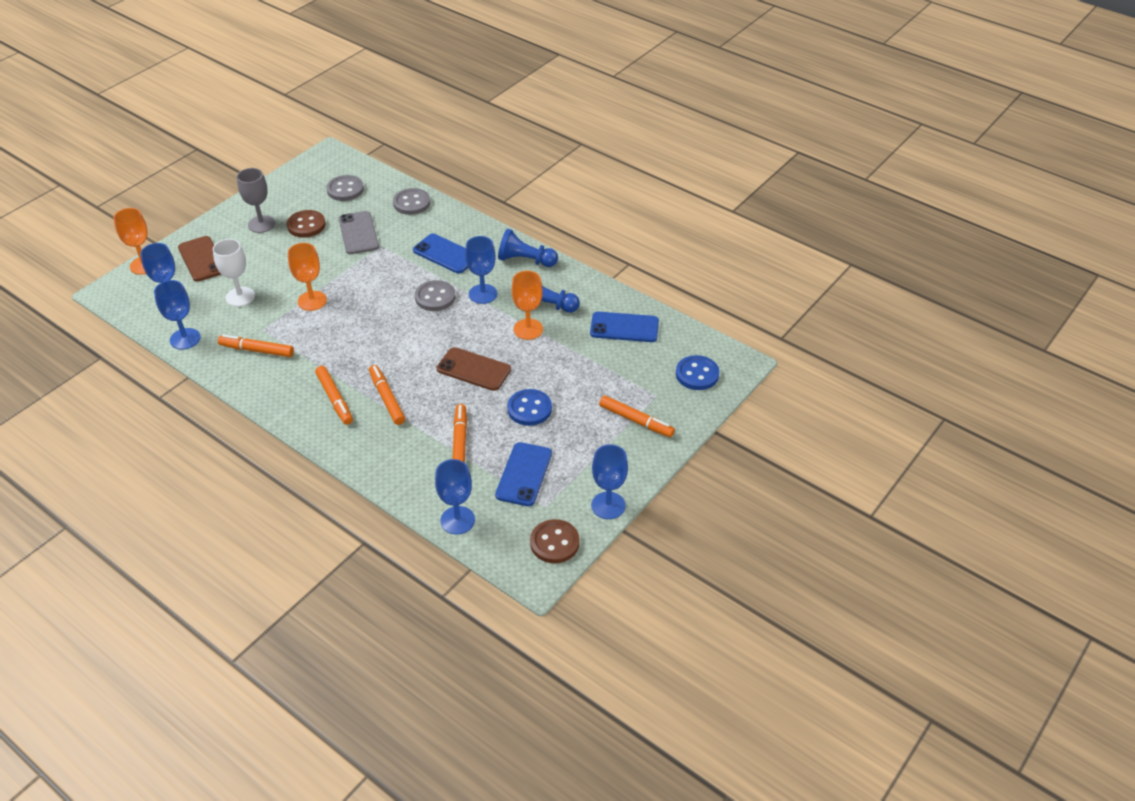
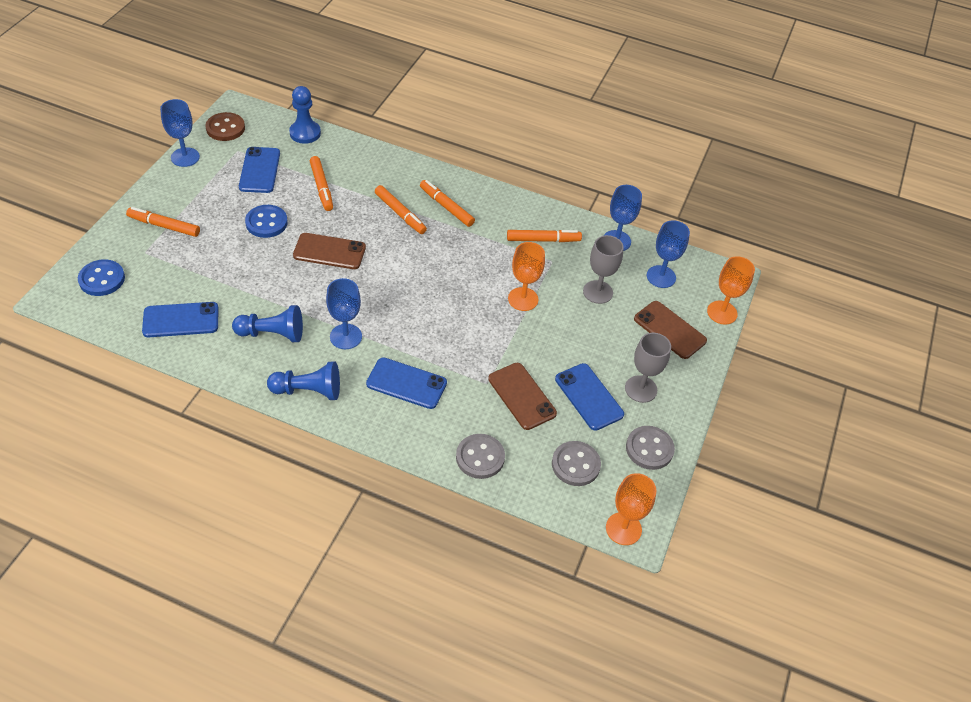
camera: 160 degrees right, 5 degrees up
(240, 297) = (598, 292): white goblet -> grey goblet
(306, 225) = (588, 397): brown button -> blue phone
(358, 233) = (522, 396): grey phone -> brown phone
(435, 297) = (396, 324): grey button -> grey button (649, 449)
(457, 520) = (305, 133): blue goblet -> blue pawn
(528, 329) = (285, 302): orange goblet -> orange goblet (623, 528)

